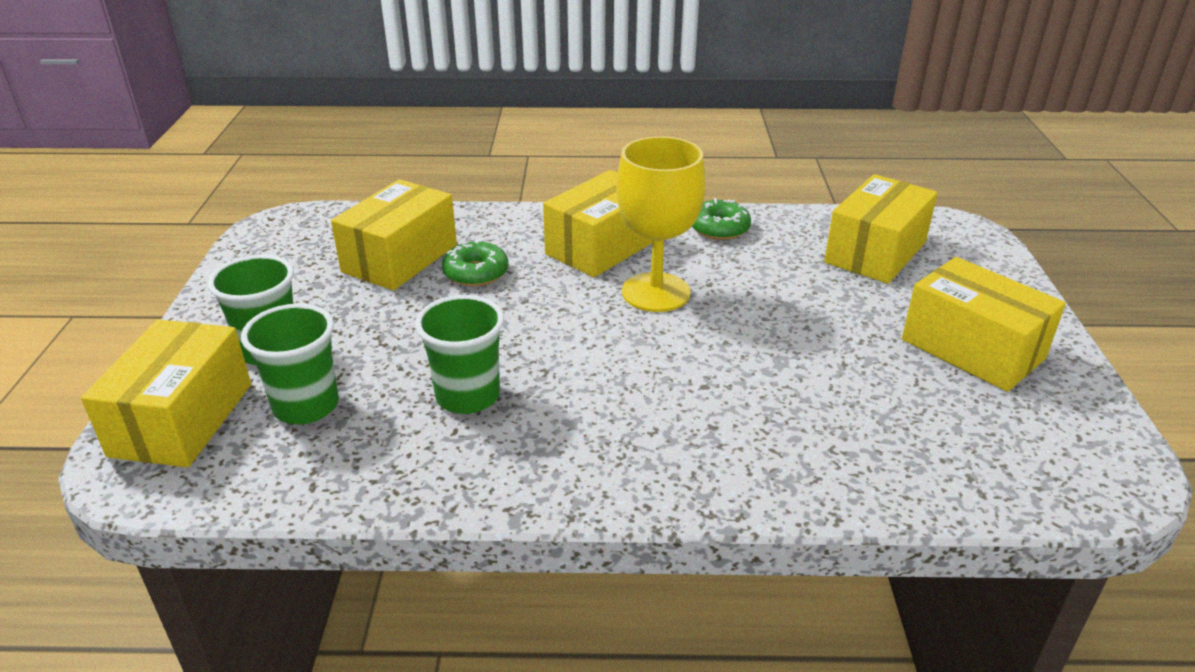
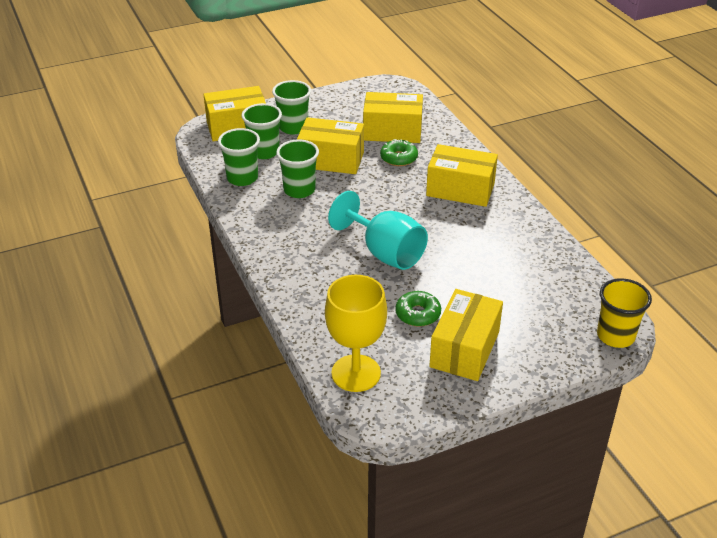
camera: 65 degrees right, 5 degrees up
(361, 459) = (242, 178): none -> green cup
(656, 292) = (429, 220): yellow goblet -> yellow goblet (356, 373)
(710, 354) = (385, 253): none -> turquoise goblet
(719, 228) = (521, 226): green donut -> green donut (418, 314)
(875, 252) = (549, 295): yellow box -> yellow box (331, 160)
(971, 235) = (615, 336): none -> yellow cup

